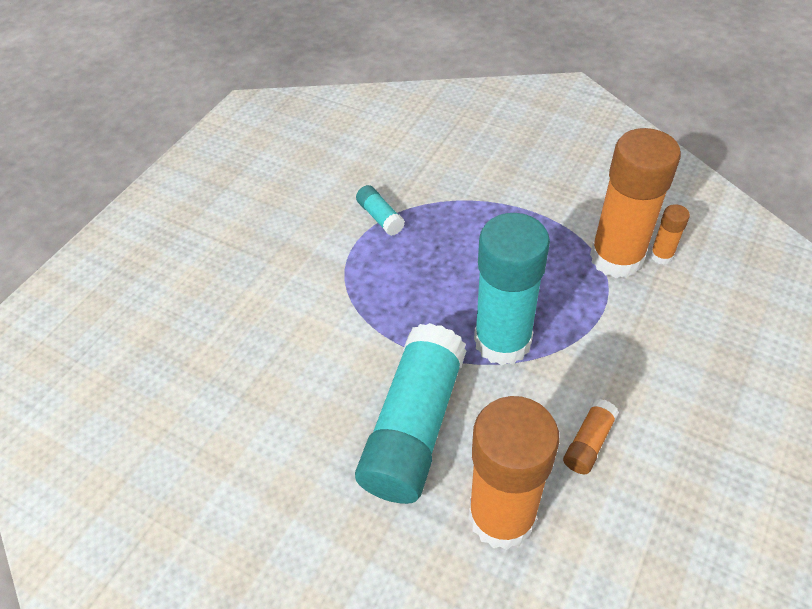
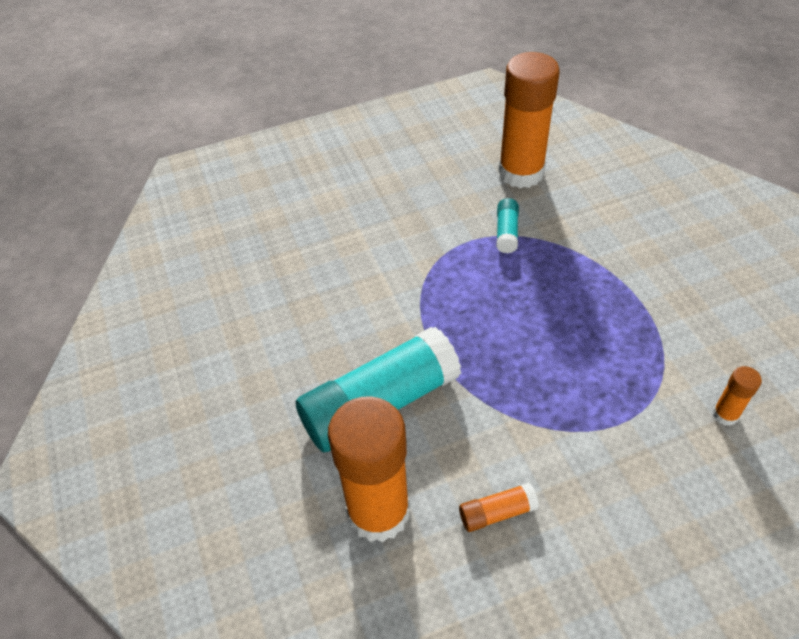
camera: 40 degrees right, 0 degrees up
(502, 341) = (507, 389): turquoise glue stick -> none
(616, 258) = (678, 389): orange glue stick -> orange glue stick (521, 173)

